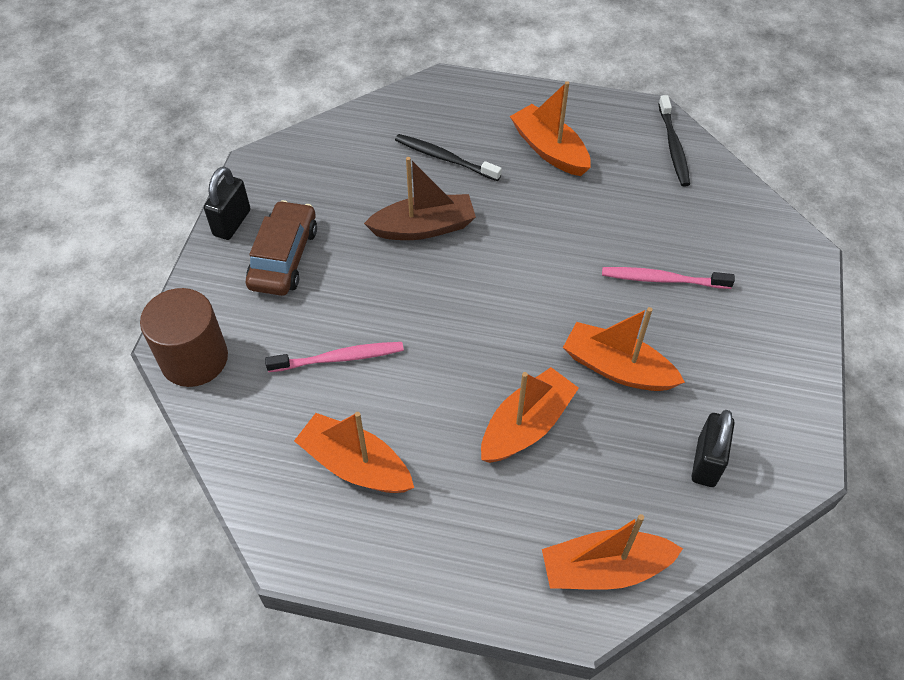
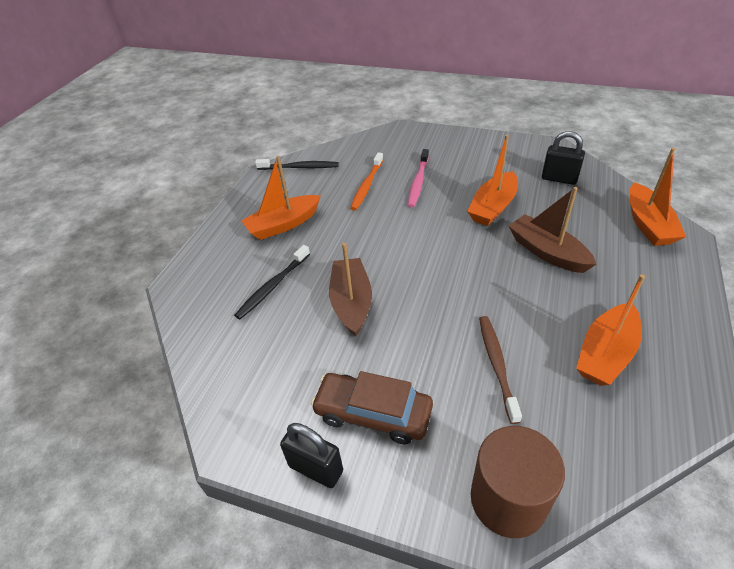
camera: 80 degrees left, 10 degrees down
(340, 358) = (497, 364): pink toothbrush -> brown toothbrush
(526, 425) = (547, 252): orange boat -> brown boat
(643, 222) = (367, 186): none -> orange toothbrush

